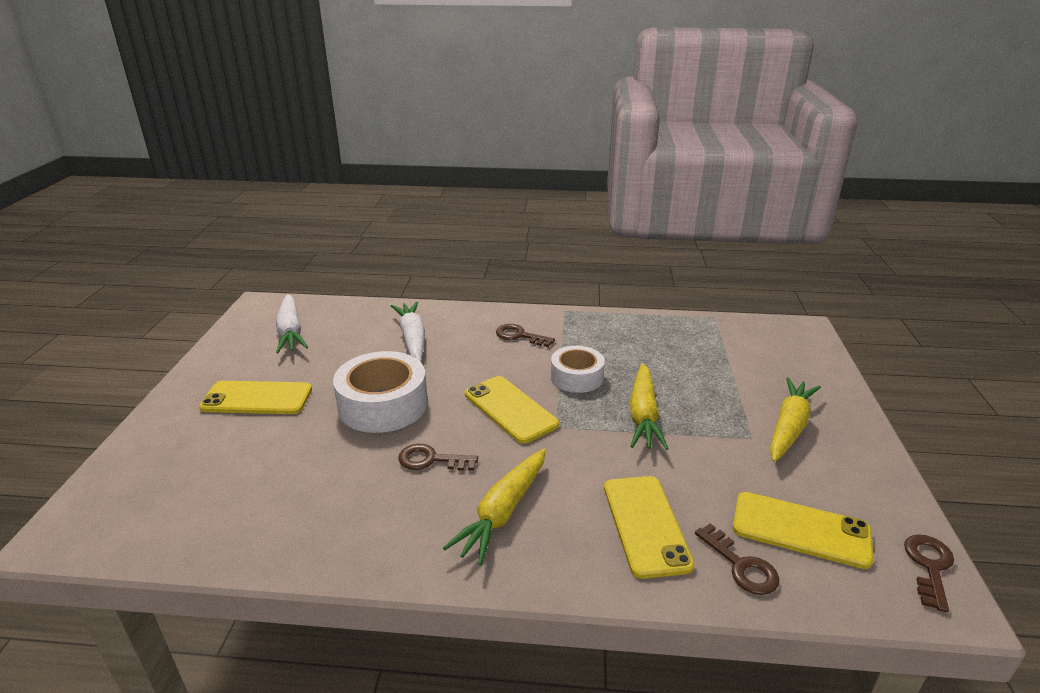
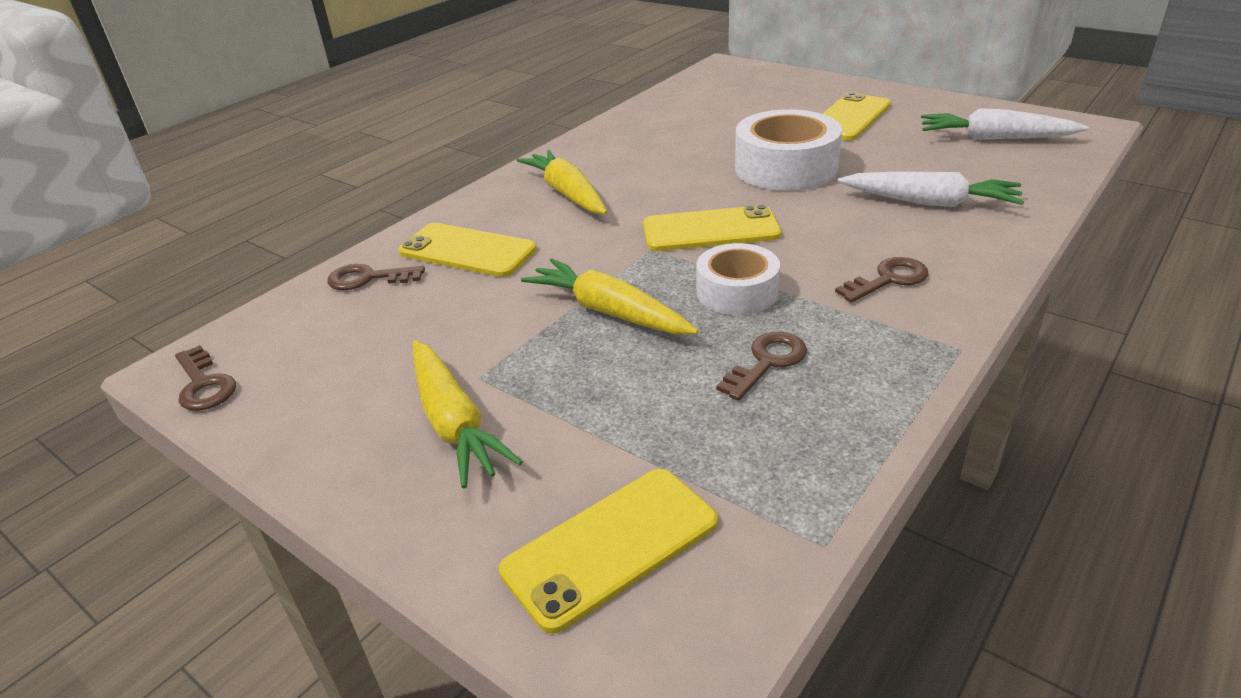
camera: 125 degrees right, 5 degrees up
(431, 460) = (670, 176): brown key -> brown key (767, 362)
(800, 530) = (343, 331): yellow phone -> yellow phone (611, 546)

